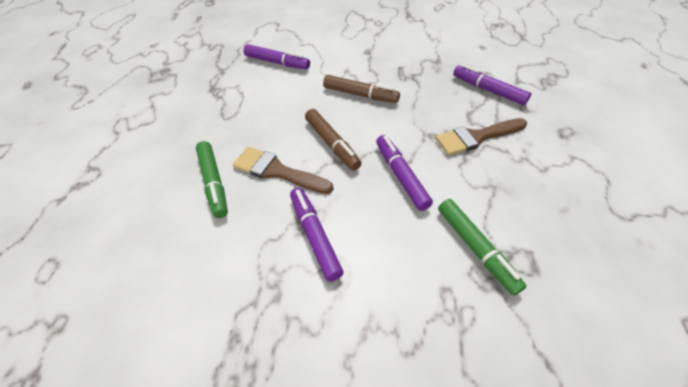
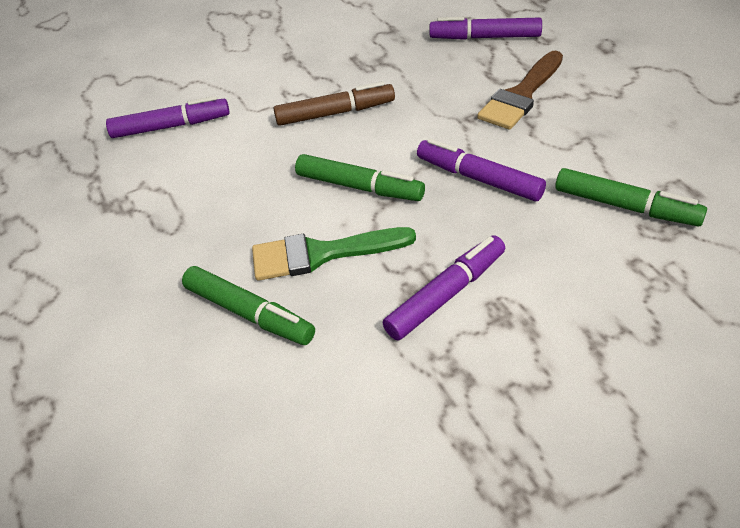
camera: 30 degrees left, 5 degrees down
(277, 171) = (322, 254): brown brush -> green brush
(315, 236) = (446, 294): purple marker -> purple marker turned 105 degrees clockwise
(332, 144) = (359, 187): brown marker -> green marker

